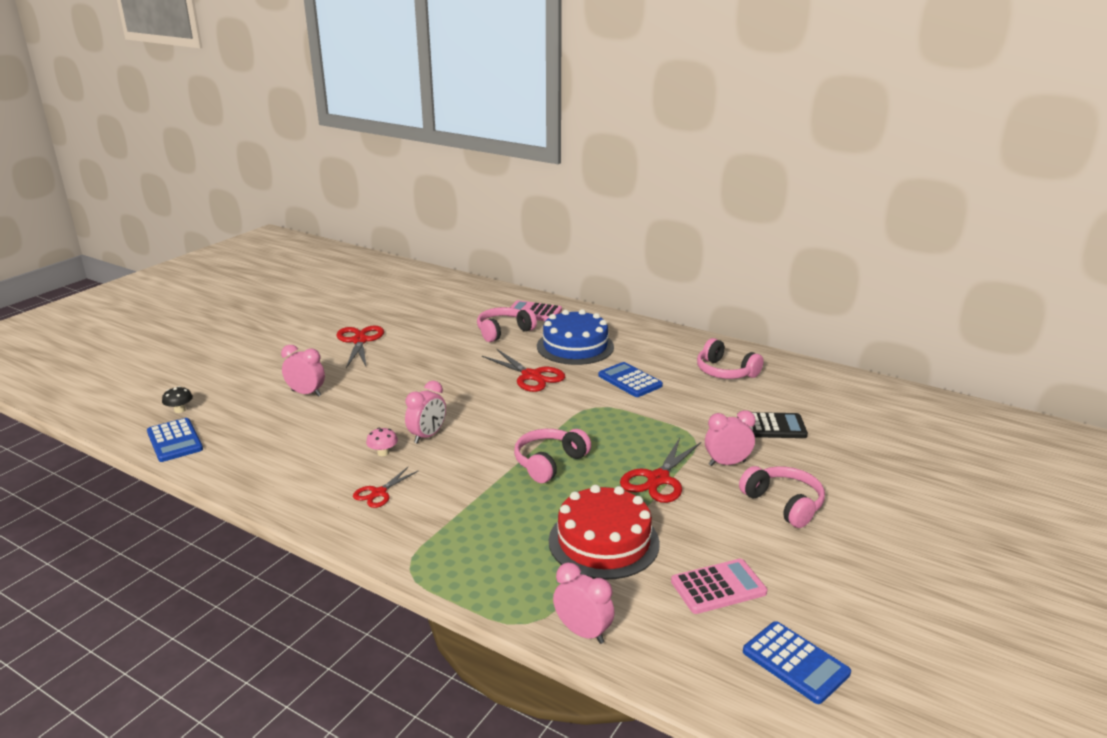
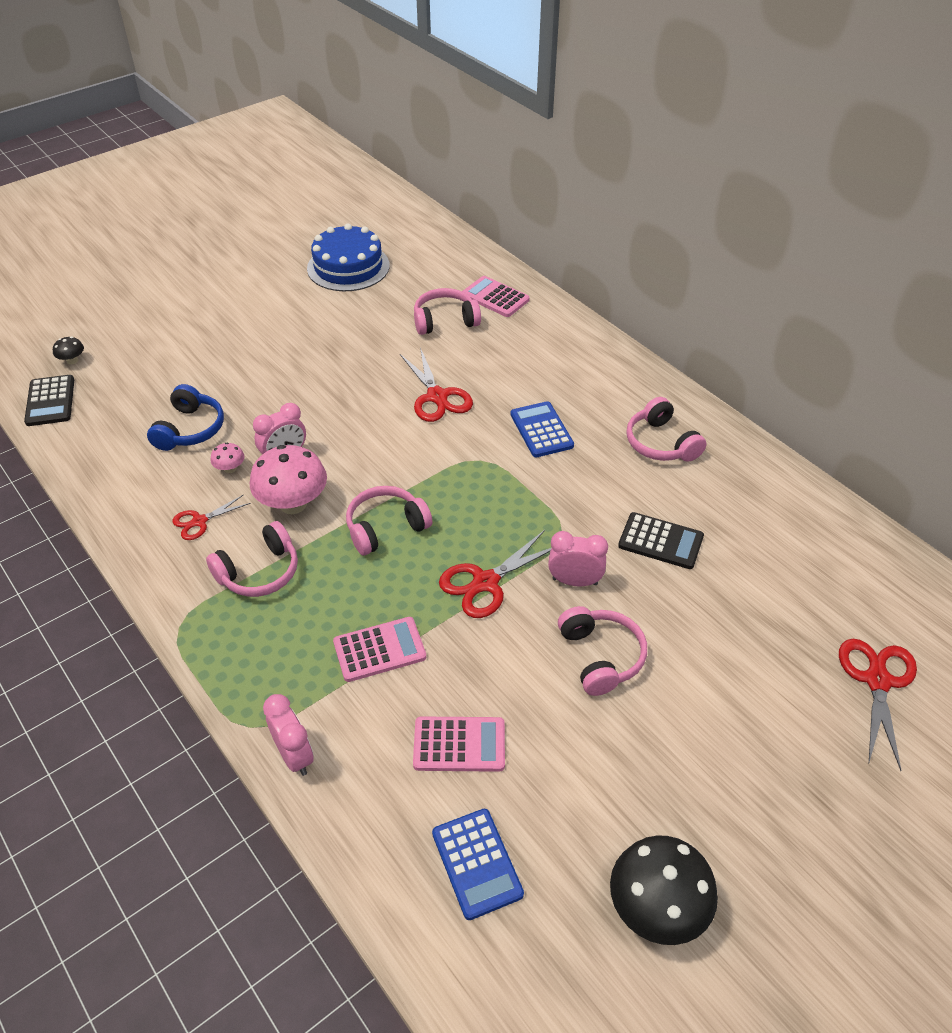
camera: 20 degrees right, 20 degrees up
(175, 441) = (50, 401): blue calculator -> black calculator
(306, 393) = (198, 366): pink clock -> none
(327, 434) = (190, 429): none -> blue headphones
(359, 341) = (286, 301): red scissors -> red scissors (877, 681)
(457, 464) = (293, 504): none -> pink mushroom
(459, 515) = (259, 572): none -> pink headphones
(575, 346) = (511, 362): blue cake -> blue cake (348, 267)
(603, 542) = (379, 650): red cake -> pink calculator
(956, 650) = (656, 908): none -> black mushroom

